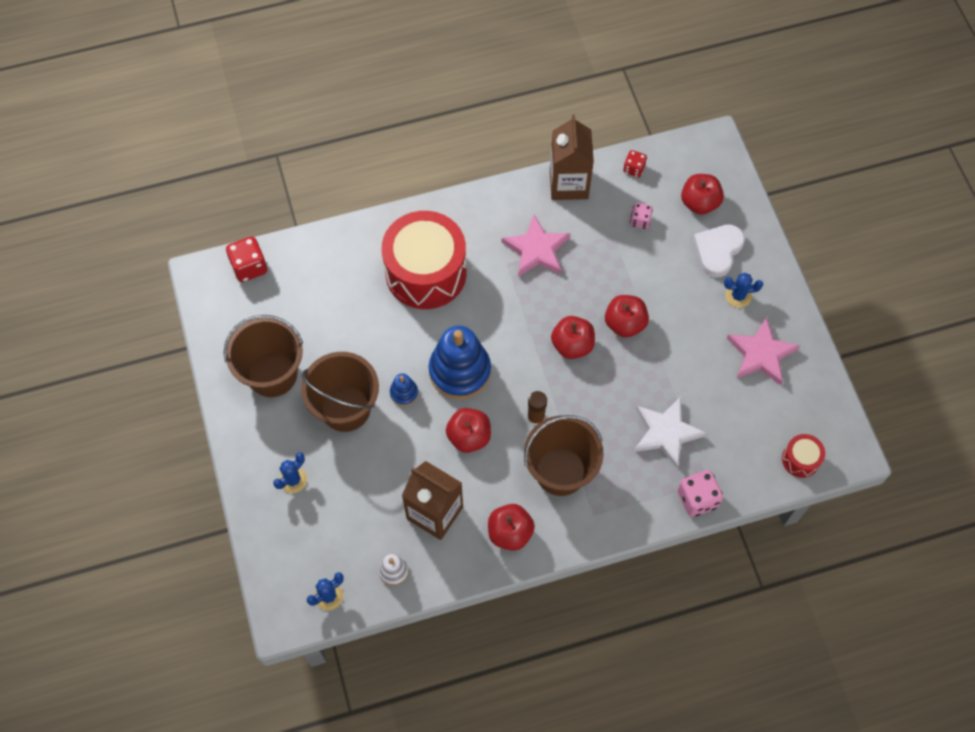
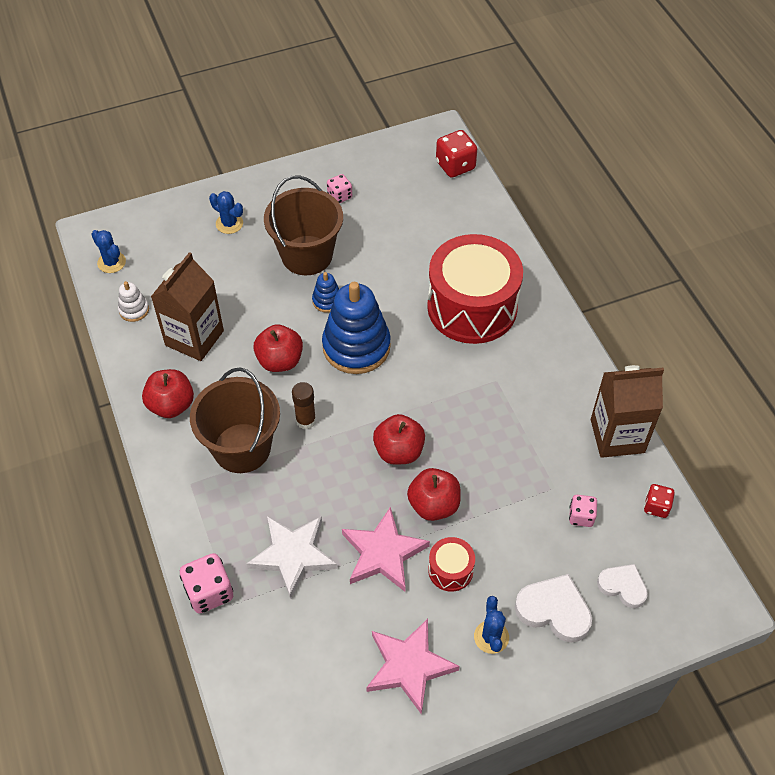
camera: 85 degrees right, 10 degrees down
(272, 374) = (339, 196): brown bucket -> pink dice
(536, 250) = (519, 408): pink star -> pink star (383, 553)
(699, 203) = (623, 586): red apple -> white heart
(800, 460) = (262, 716): red drum -> red drum (450, 570)

